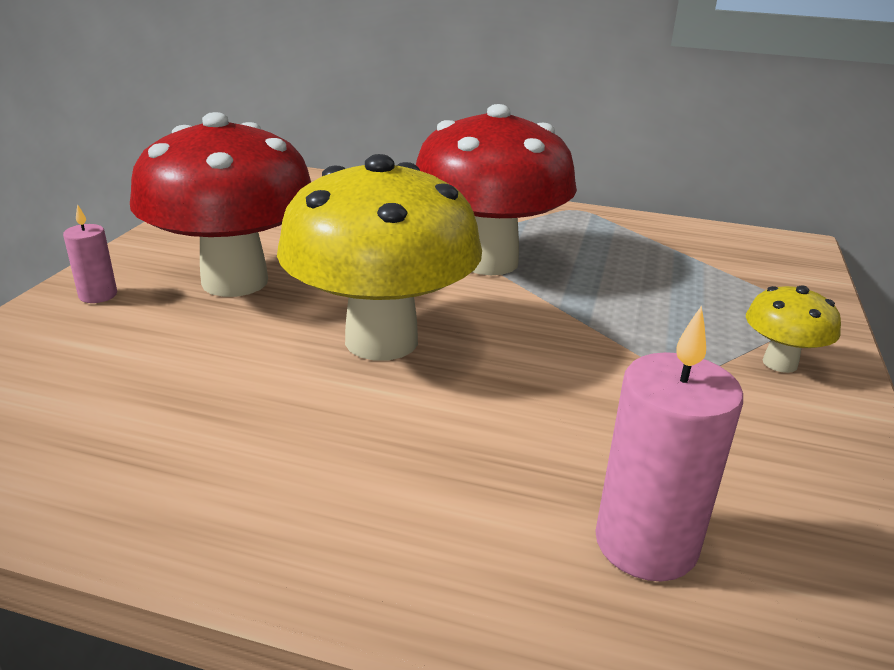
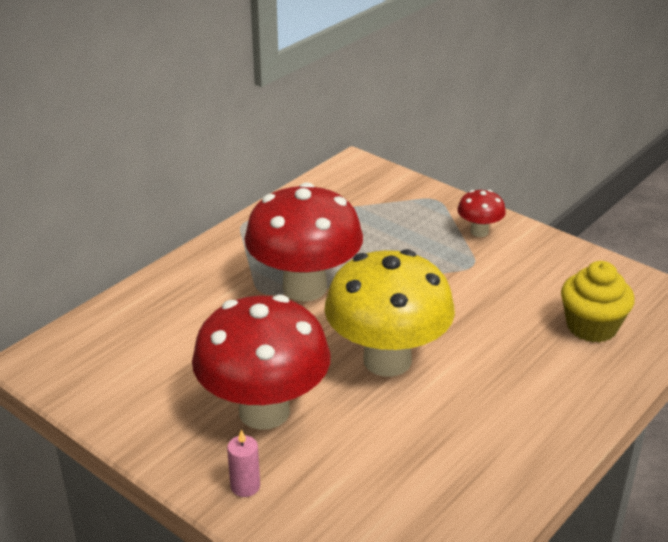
camera: 65 degrees left, 5 degrees up
(646, 543) = (591, 327): pink candle -> yellow cupcake
(780, 363) = (479, 232): yellow mushroom -> red mushroom

